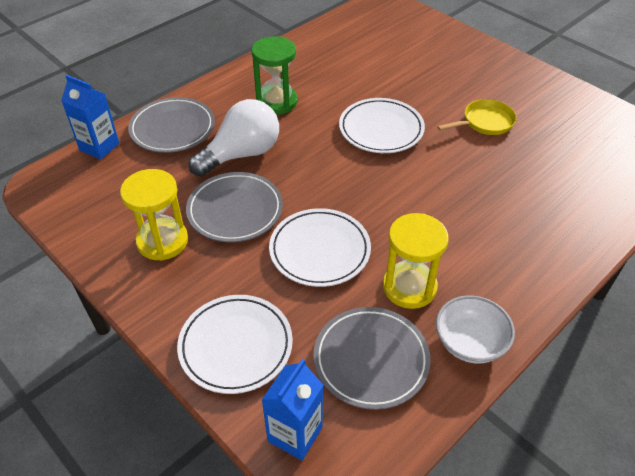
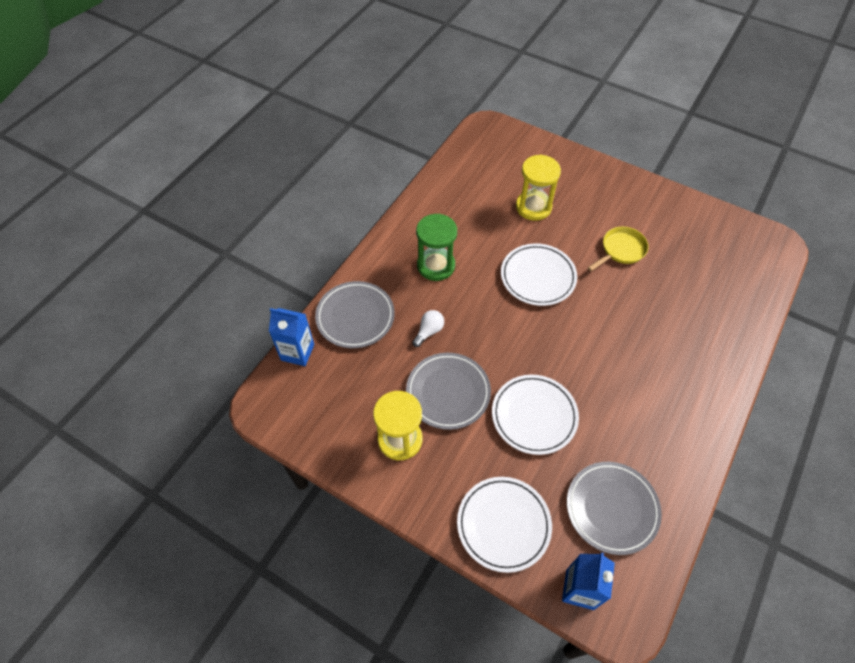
camera: 15 degrees left, 10 degrees up
(241, 154) = (429, 331): white light bulb -> white light bulb, size x0.46
(409, 287) = (617, 433): yellow hourglass -> yellow hourglass (533, 207)
(470, 342) = (679, 473): white bowl -> none

